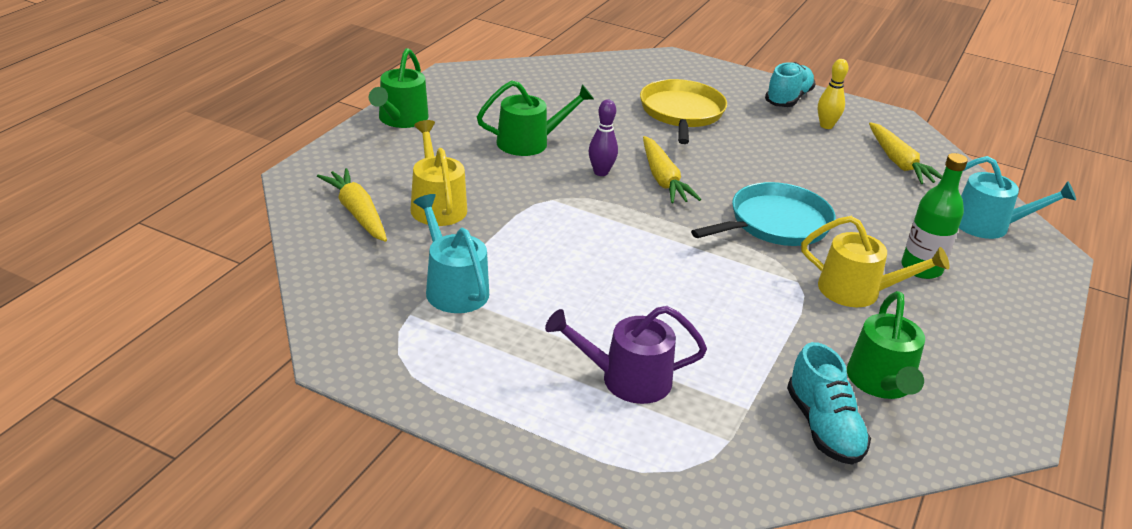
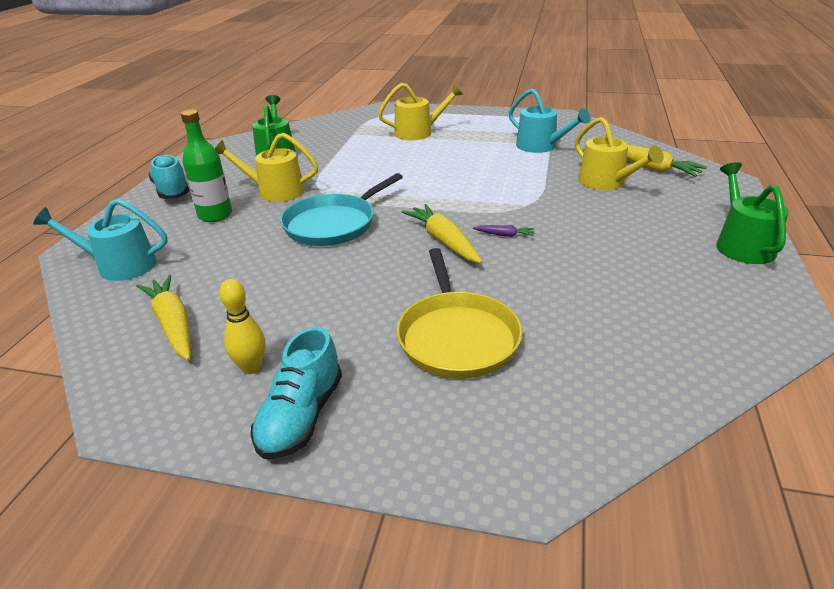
camera: 170 degrees right, 0 degrees up
(529, 142) = (595, 249): green watering can -> none
(601, 172) = (504, 235): purple bowling pin -> purple carrot
(627, 379) = (418, 132): purple watering can -> yellow watering can
(823, 427) = (314, 134): turquoise shoe -> turquoise shoe (172, 190)

